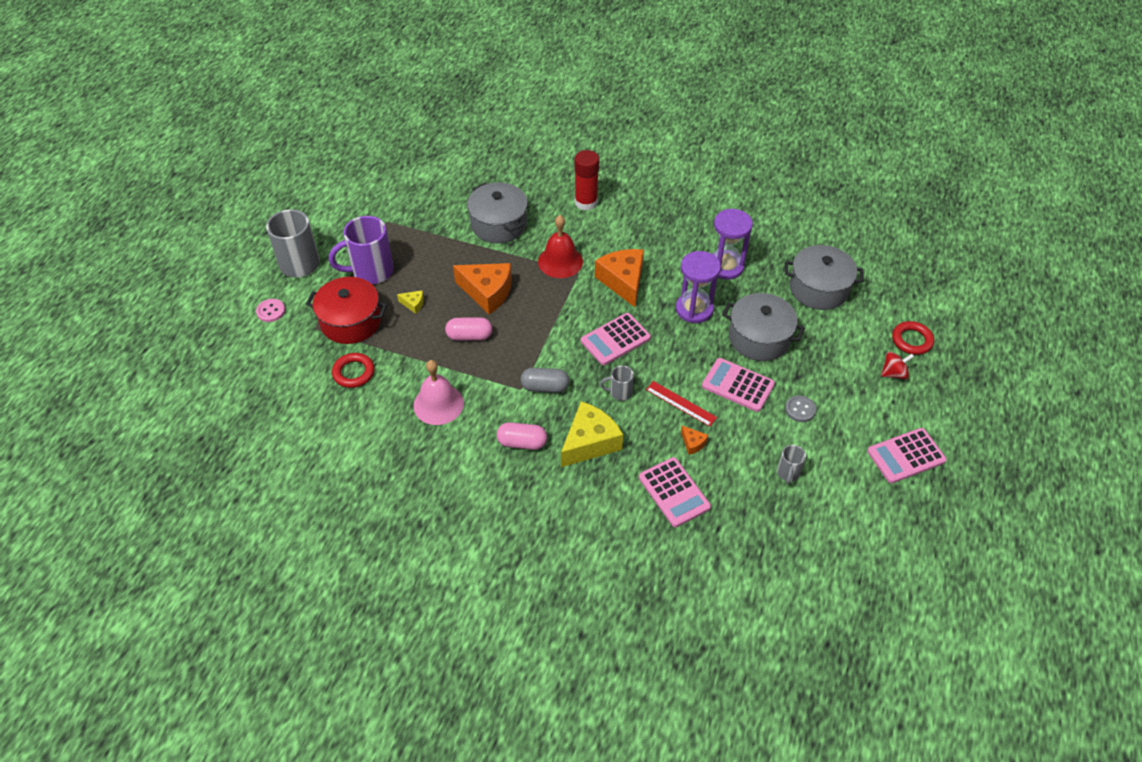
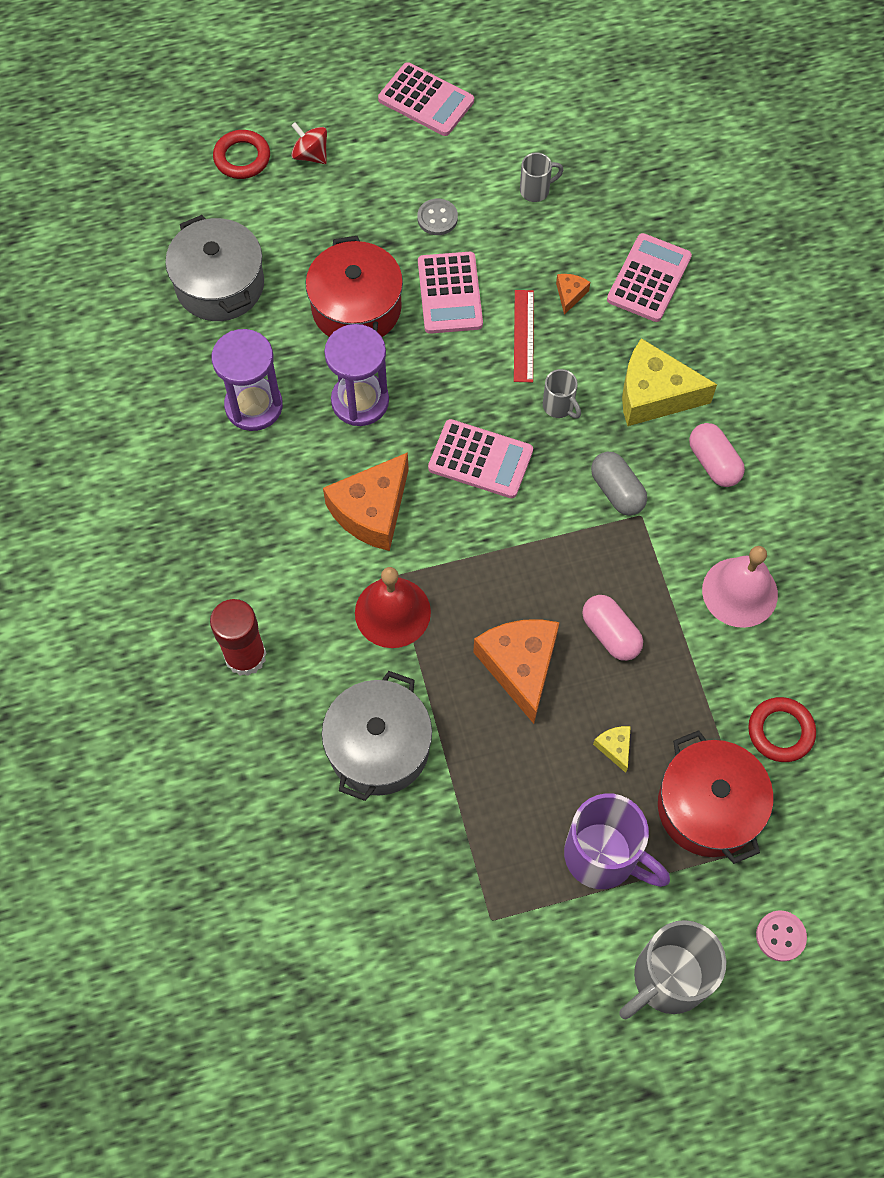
camera: 125 degrees left, 15 degrees up
(759, 338) = (356, 308): grey pot -> red pot

